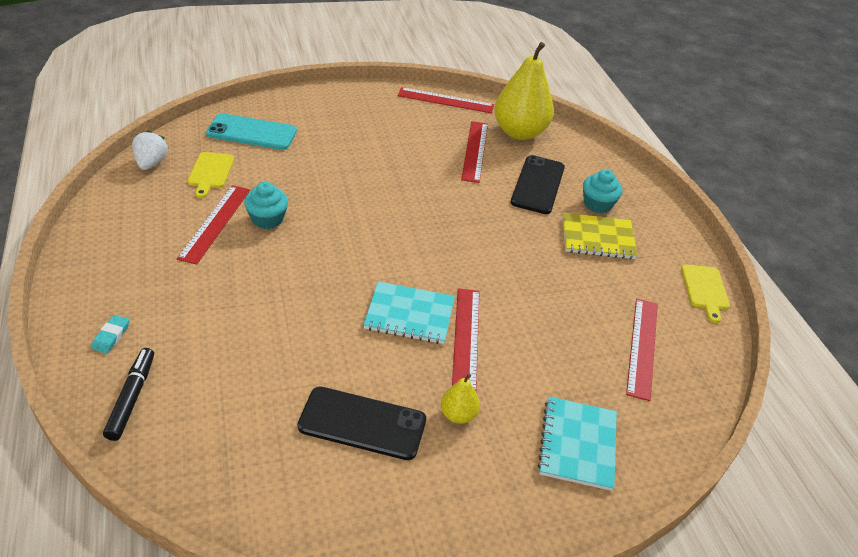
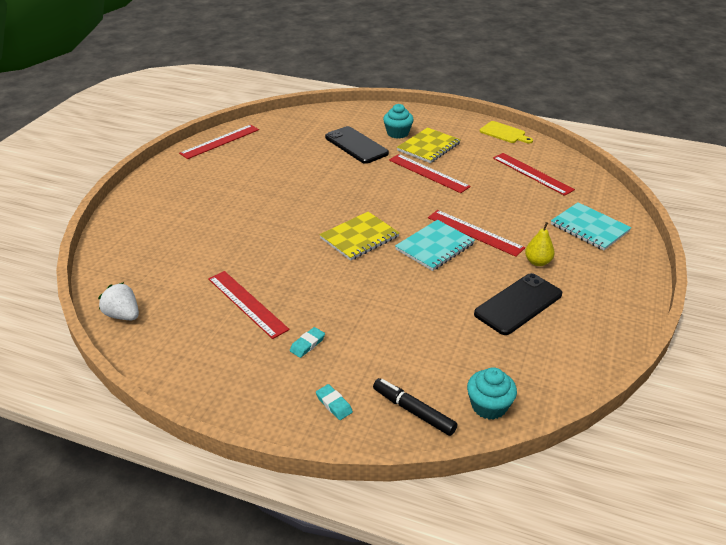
camera: 50 degrees left, 5 degrees down
(183, 285) = (307, 344): none -> turquoise eraser
(210, 172) = (176, 285): yellow cutting board -> none
(252, 132) = (147, 245): turquoise phone -> none
(267, 219) = (270, 275): turquoise cupcake -> turquoise cupcake (489, 406)
(375, 253) = (359, 238): none -> yellow notebook
(475, 151) = (293, 154): red ruler -> red ruler (428, 173)
(519, 132) = (293, 128): yellow pear -> none

